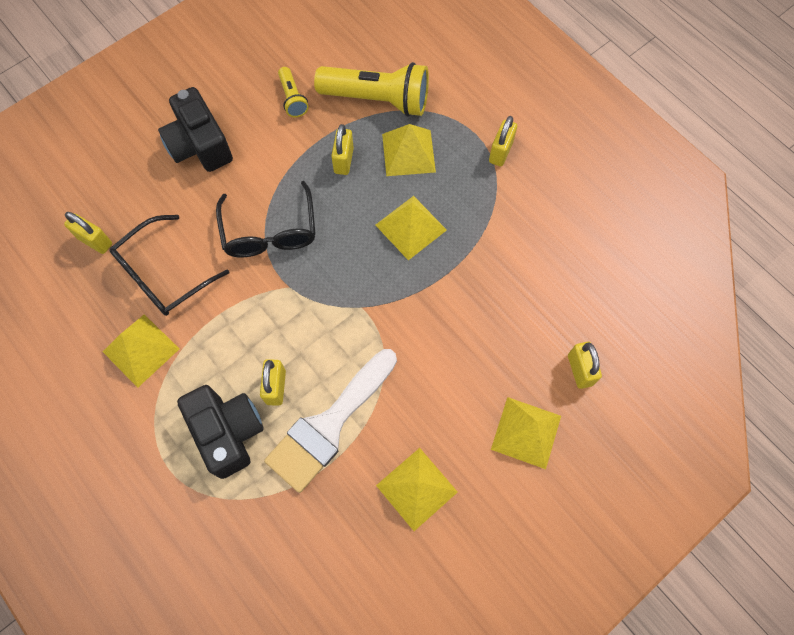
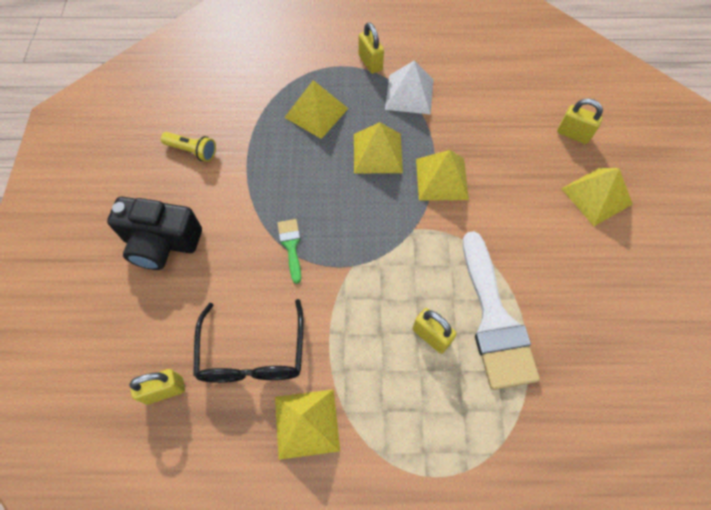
camera: 50 degrees left, 5 degrees down
(228, 432) = (442, 401): black camera -> none
(270, 231) = (291, 246): black glasses -> green brush
(343, 160) = (281, 155): yellow padlock -> none
(377, 99) = (253, 100): yellow flashlight -> none
(416, 488) = (591, 295): yellow pyramid -> yellow pyramid (441, 179)
(495, 207) = (409, 94): none -> white pyramid

